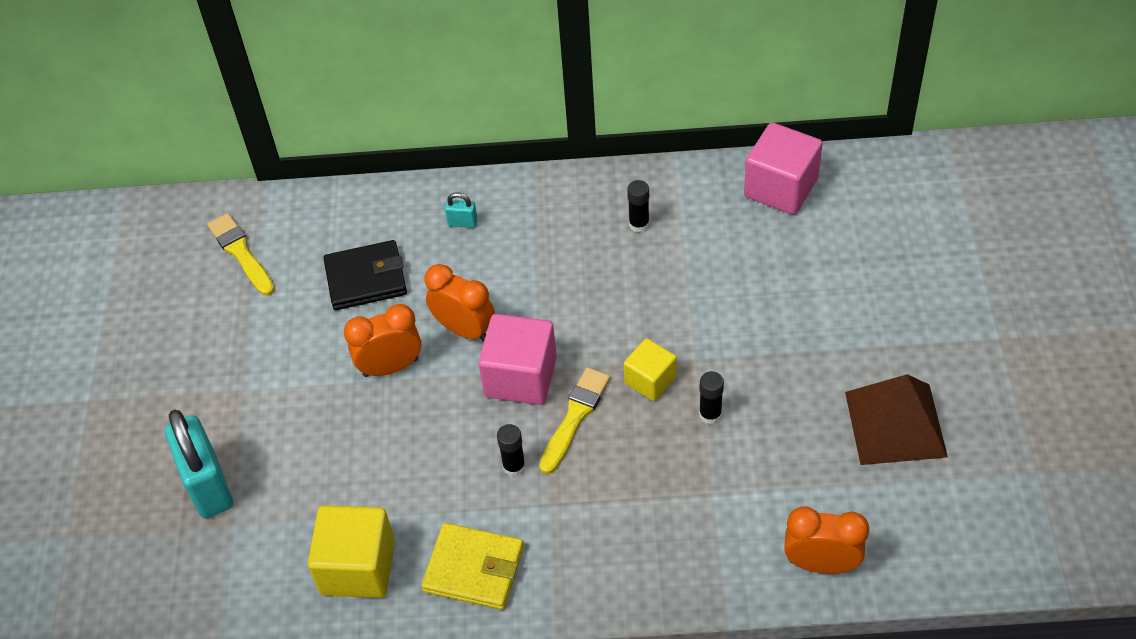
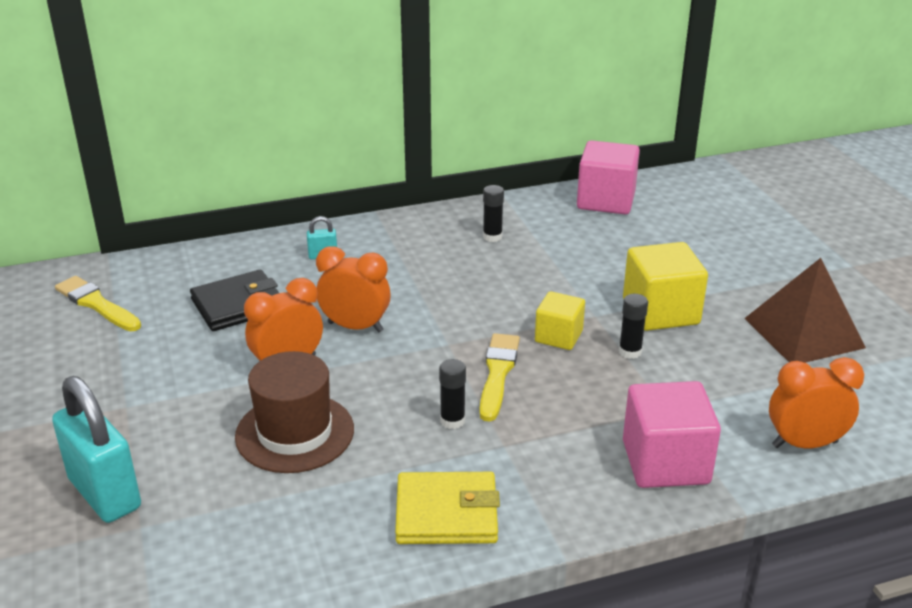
camera: 20 degrees left, 20 degrees down
(358, 567) = (310, 536): yellow cube -> yellow cube (660, 312)
(375, 451) = (295, 433): none -> brown hat
(520, 377) = (428, 352): pink cube -> pink cube (665, 462)

